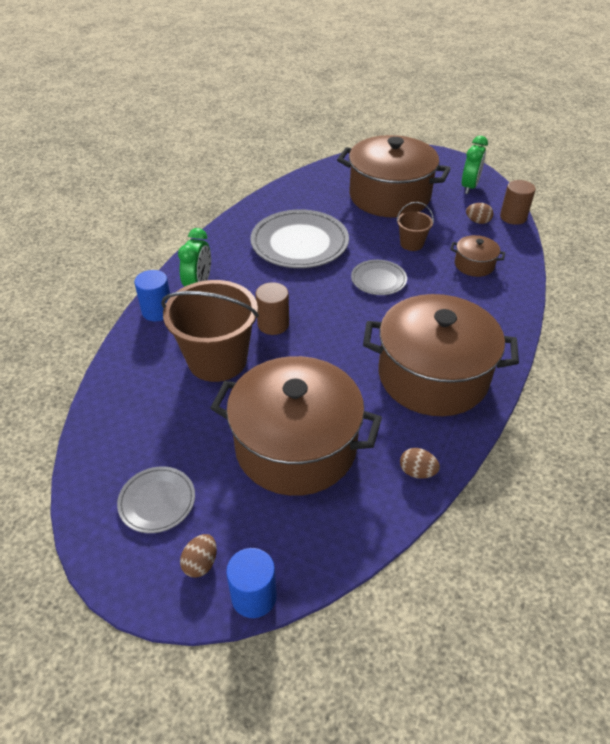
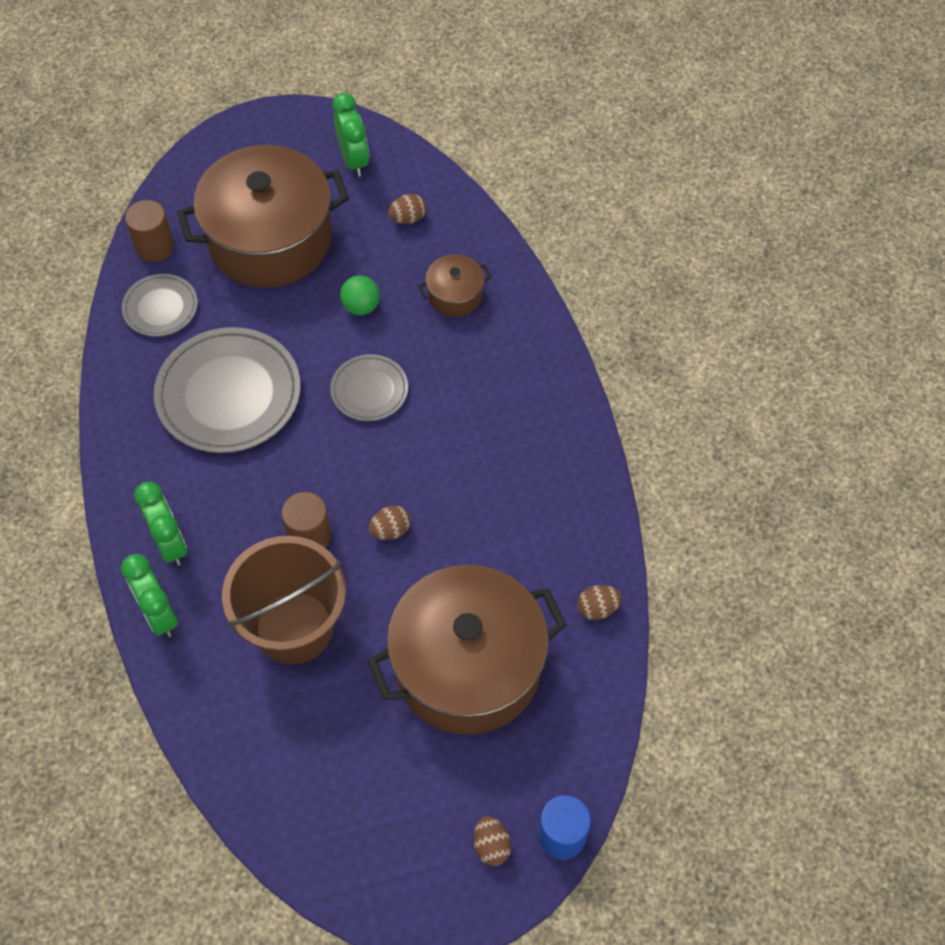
camera: 40 degrees left, 15 degrees up
(157, 311) = (158, 614): blue cylinder -> green clock
(157, 501) = (394, 824): grey plate -> grey plate (160, 308)
(322, 348) = (390, 530): none -> brown egg
(411, 244) = (361, 306): brown bucket -> green ball
(433, 376) = (528, 485): brown pot -> none
(513, 217) = (442, 184): brown cylinder -> brown cylinder (154, 247)

